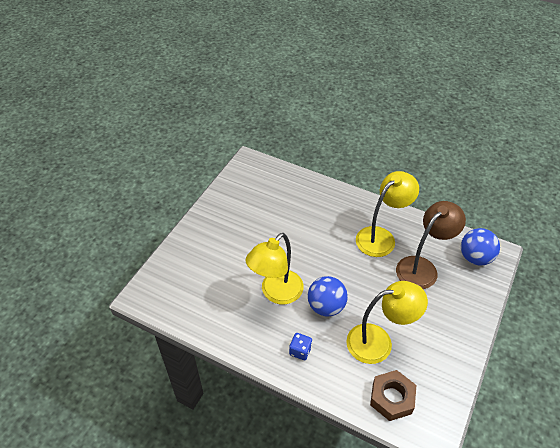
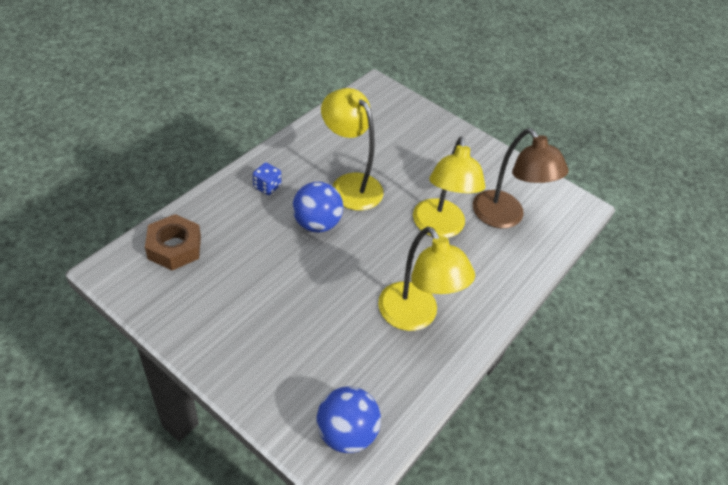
camera: 95 degrees right, 0 degrees up
(379, 342) = (249, 259): yellow lamp -> yellow lamp (439, 228)
(422, 267) = (347, 349): brown lamp -> brown lamp (505, 217)

